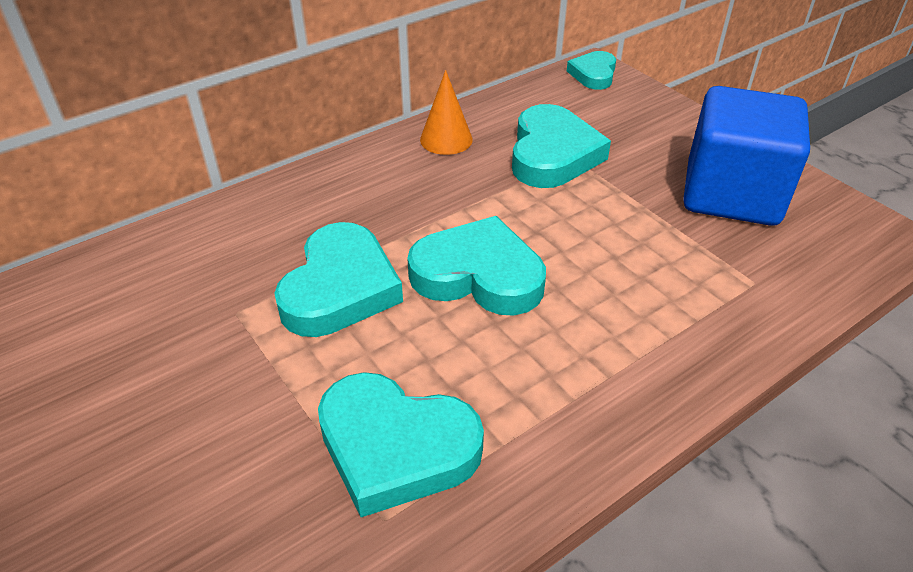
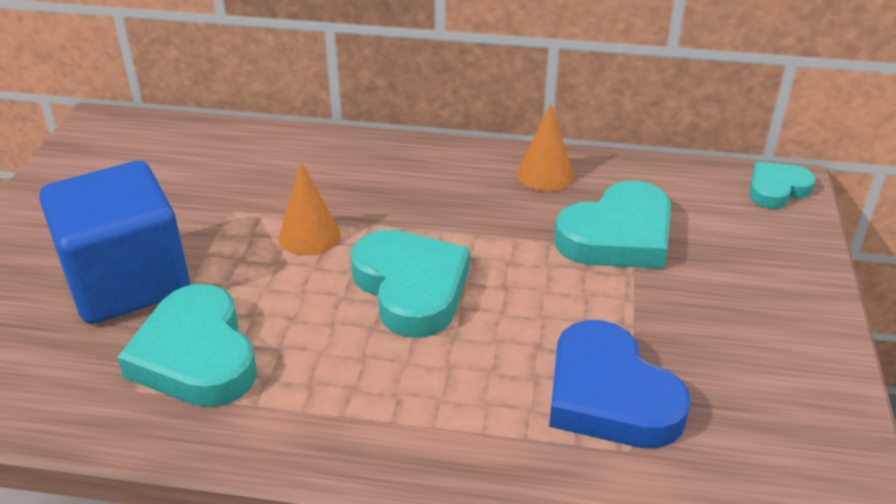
camera: 45 degrees right, 5 degrees down
(340, 288) = (309, 236): turquoise heart -> orange cone
(697, 258) = (609, 395): none -> blue heart
(731, 194) = (739, 369): blue cube -> blue cube (127, 282)

